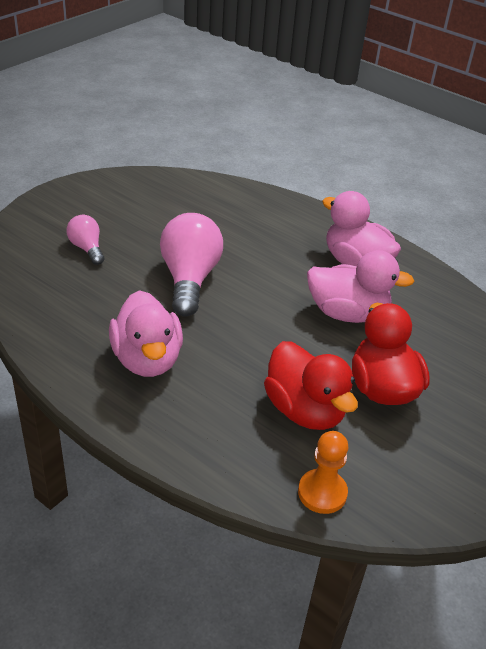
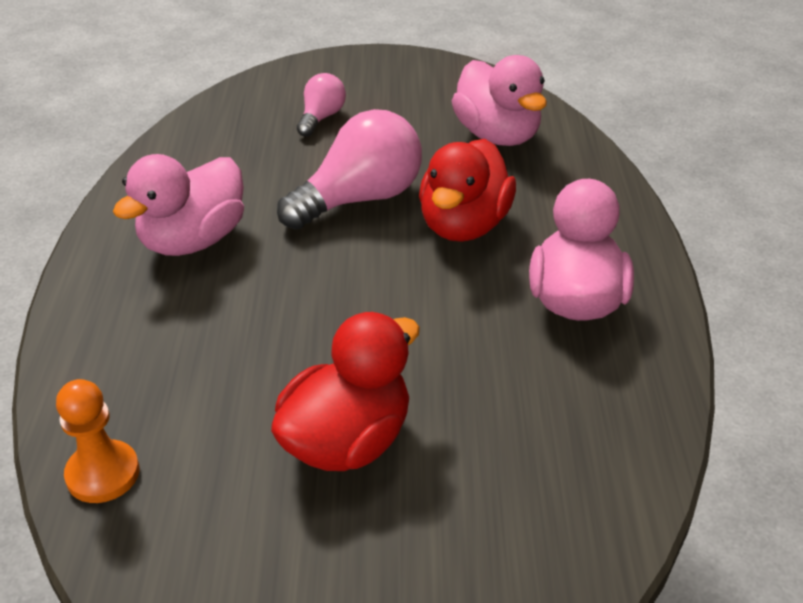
camera: 55 degrees right, 0 degrees up
(305, 410) = (232, 392): red duck -> red duck (464, 225)
(347, 313) = (459, 341): pink duck -> pink duck (497, 135)

